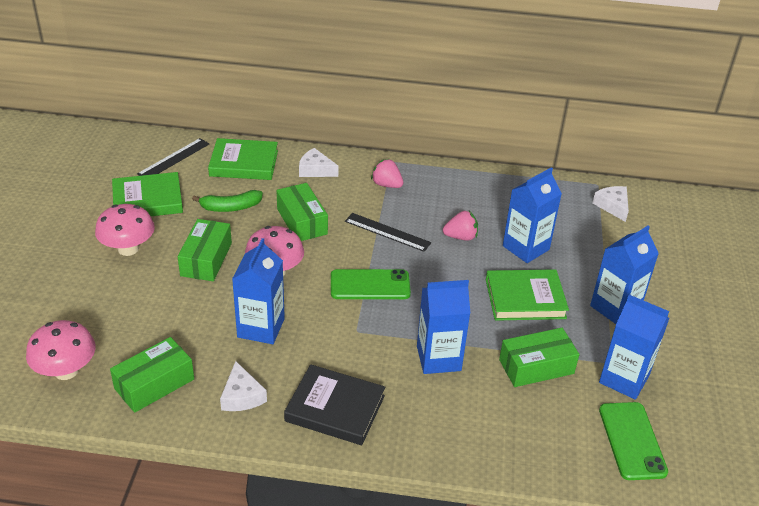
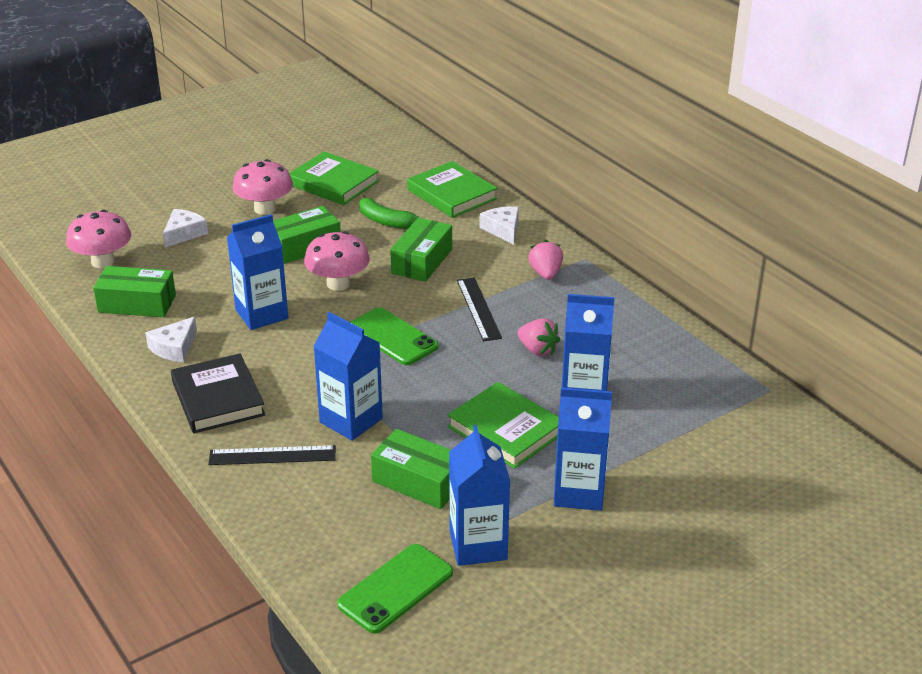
camera: 50 degrees right, 5 degrees down
(174, 159) = (403, 163): black ruler -> black ruler (272, 455)
(612, 206) = (748, 417): white cheese -> white cheese (184, 233)

